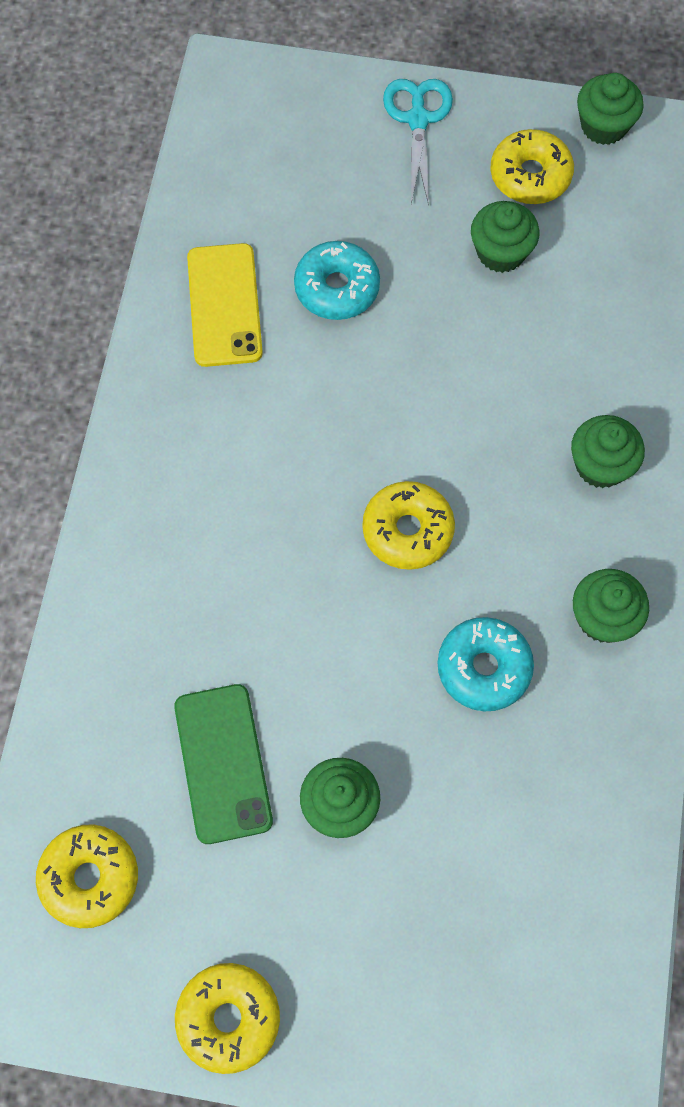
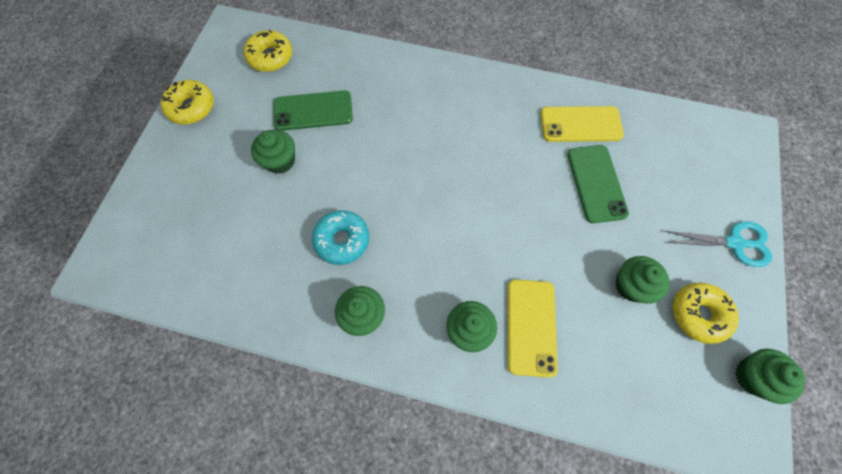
camera: 95 degrees right, 0 degrees up
(337, 288) = (596, 183): turquoise donut -> green phone
(407, 530) = (432, 208): yellow donut -> none
(582, 382) = (531, 327): none -> yellow phone

